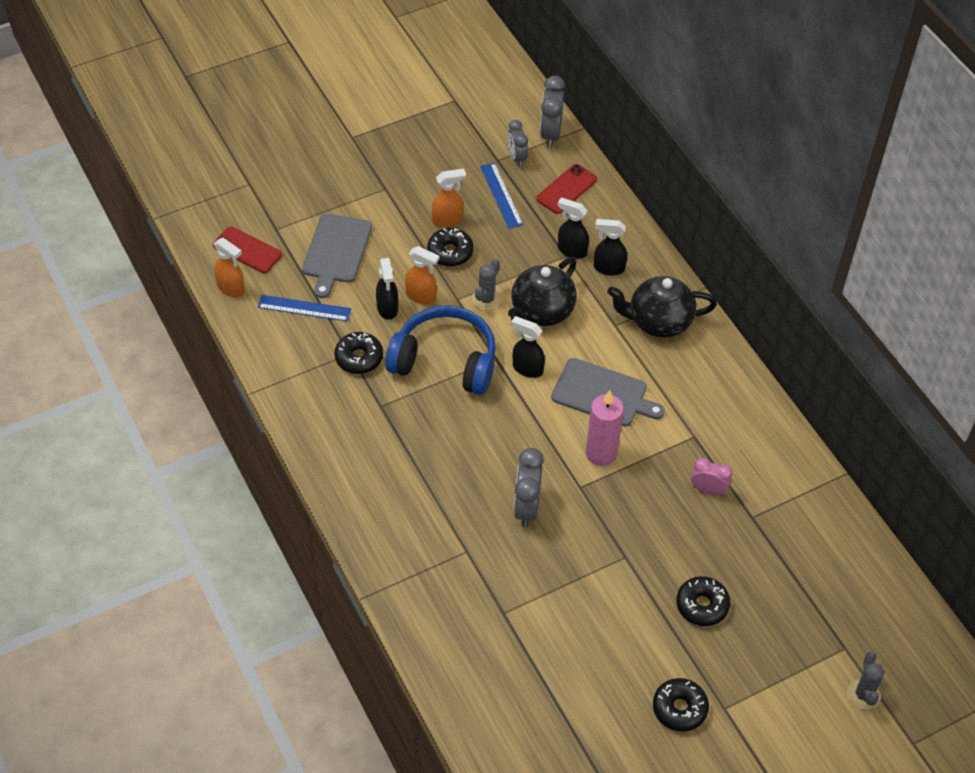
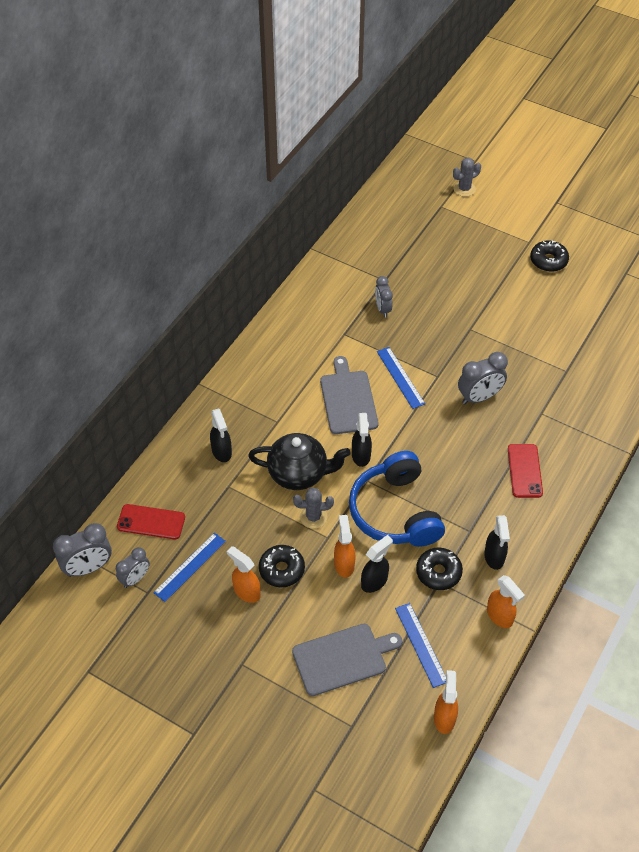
camera: 120 degrees left, 0 degrees up
(247, 250) = (393, 734): red phone -> red phone (524, 471)
(282, 377) = (500, 616): none -> orange spray bottle
(571, 250) = (219, 485): black spray bottle -> black spray bottle (494, 557)
(601, 453) = (400, 377): pink candle -> blue ruler
(658, 322) = (254, 397): black teapot -> none
(702, 605) = (471, 278): black donut -> none
(708, 490) = (383, 309): pink clock -> grey clock

